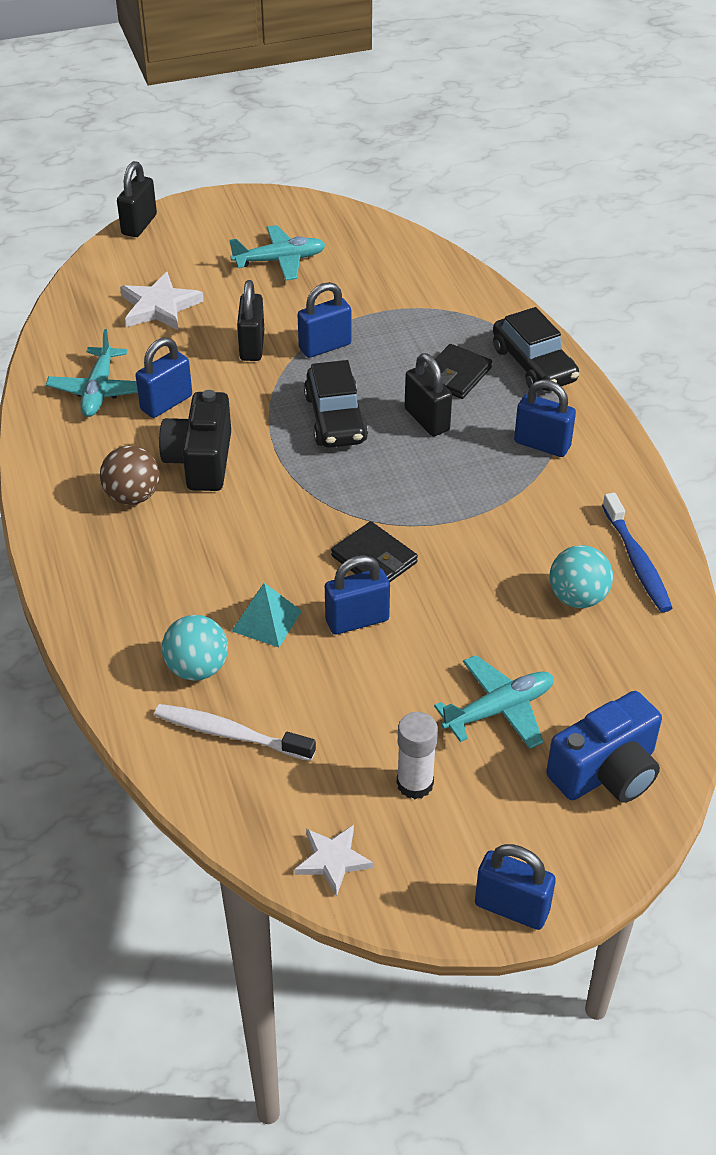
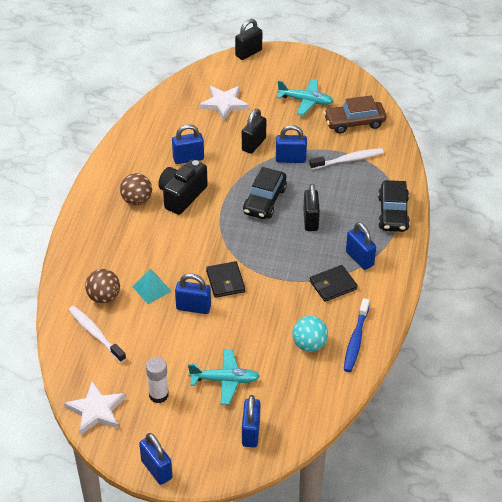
camera: 30 degrees right, 0 degrees up
(99, 391) = (161, 139): turquoise plane -> none
(197, 668) = (104, 297): turquoise ball -> brown ball
(332, 860) = (96, 410): white star -> white star, size x1.52
(375, 265) = (354, 123): none -> brown car
(409, 317) = (348, 160): none -> white toothbrush
(455, 375) = (346, 202): black wallet -> black wallet (333, 285)
(606, 772) = (251, 432): blue camera -> blue padlock

